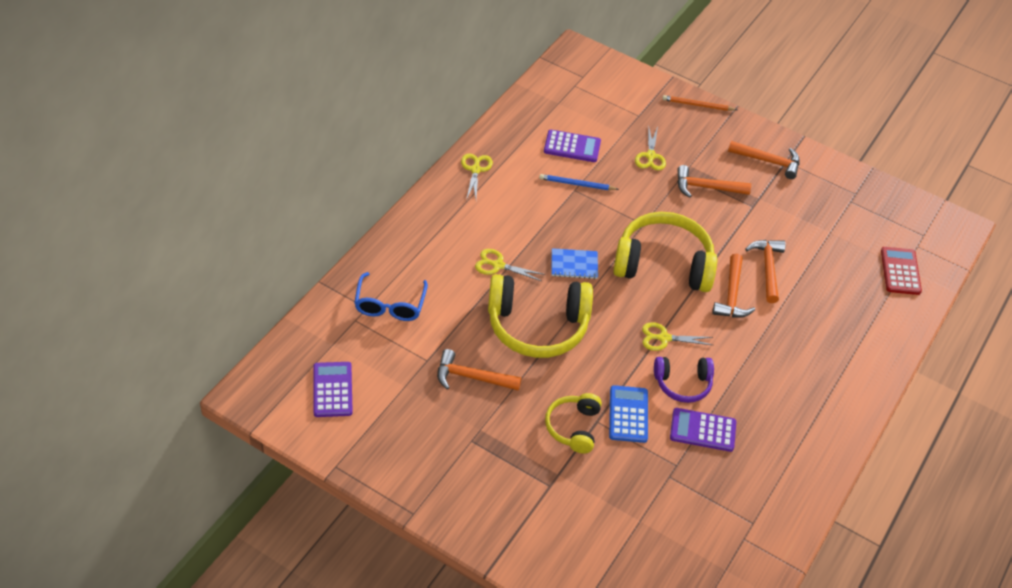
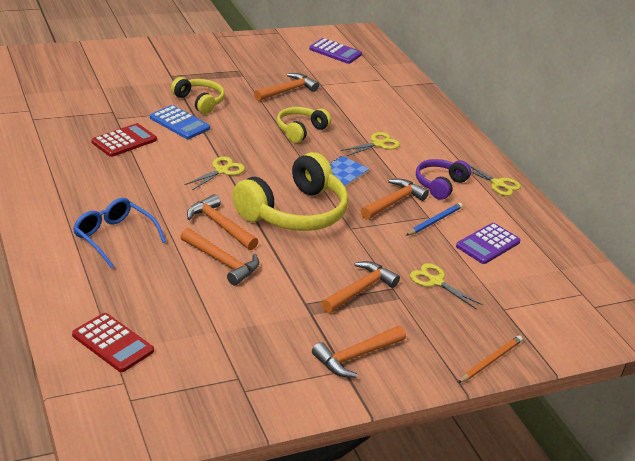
camera: 125 degrees right, 15 degrees down
(390, 304) = (385, 93): blue glasses -> blue glasses (114, 237)
(537, 326) = (300, 130): yellow headphones -> yellow headphones, size x0.55
(578, 216) = (393, 202): none -> orange hammer
(683, 384) = (171, 155): purple headphones -> purple headphones (440, 185)
(702, 430) = (124, 141): purple calculator -> red calculator

